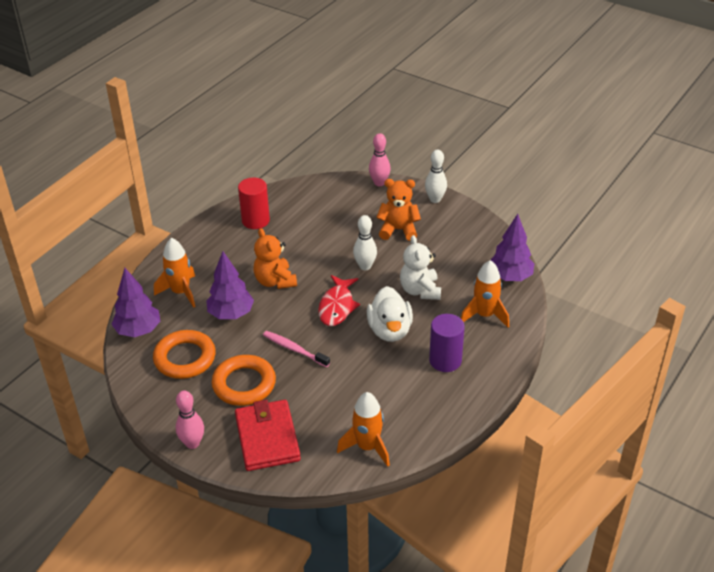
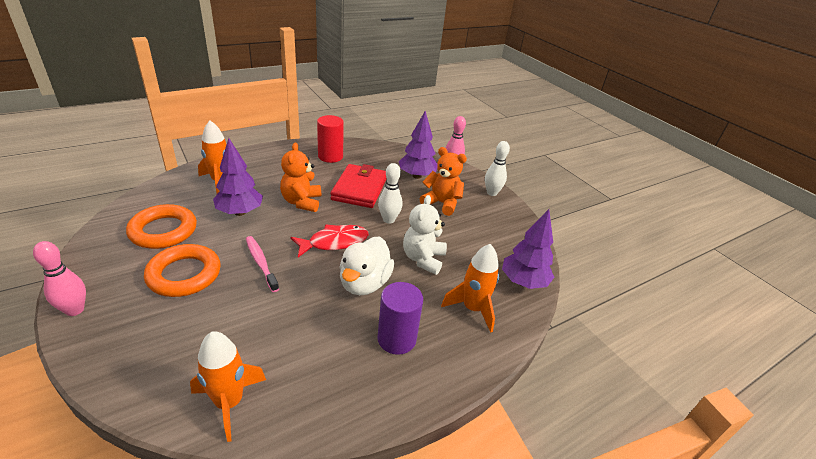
camera: 20 degrees right, 5 degrees down
(138, 331) = (156, 195): purple tree -> purple tree (416, 176)
(267, 438) = (144, 339): red wallet -> red wallet (359, 189)
(337, 306) = (334, 242): red fish -> red fish turned 150 degrees counterclockwise

